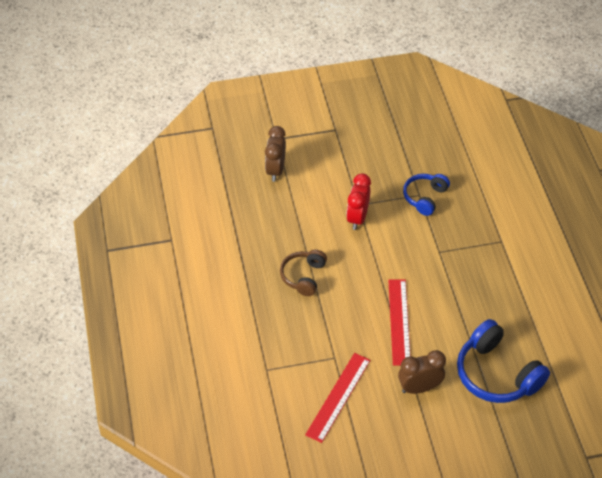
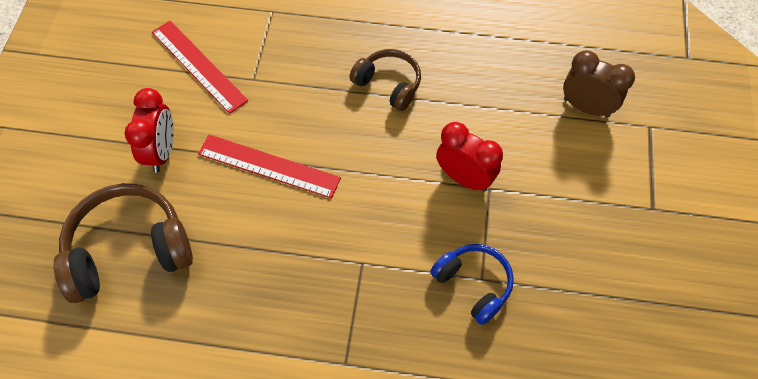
camera: 110 degrees right, 10 degrees up
(419, 388) = (162, 152): brown clock -> red clock
(496, 374) = (128, 250): blue headphones -> brown headphones

